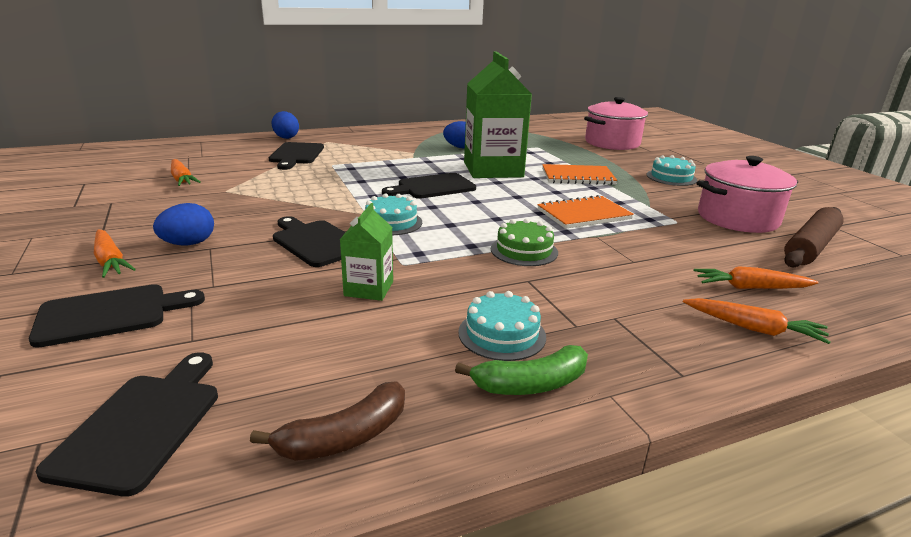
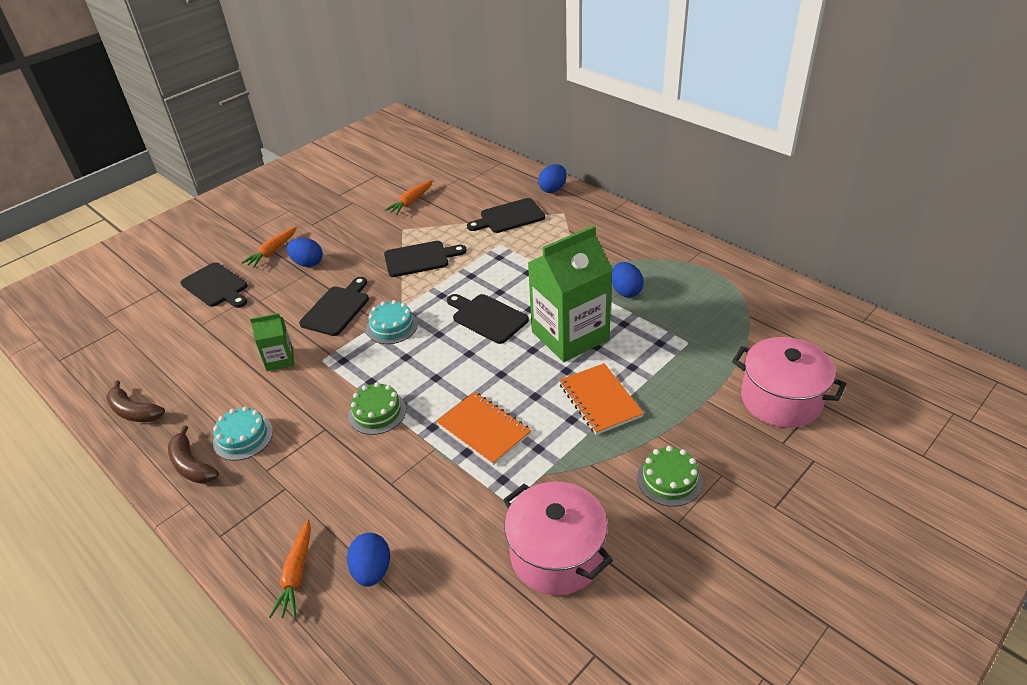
camera: 70 degrees right, 15 degrees up
(142, 425) = (132, 348): black cutting board -> black cutting board (420, 258)
(531, 384) = (191, 465): green banana -> brown banana
(671, 177) = (669, 479): turquoise cake -> green cake
(750, 288) = (372, 570): orange carrot -> blue egg
(810, 247) = (505, 625): brown rolling pin -> none

